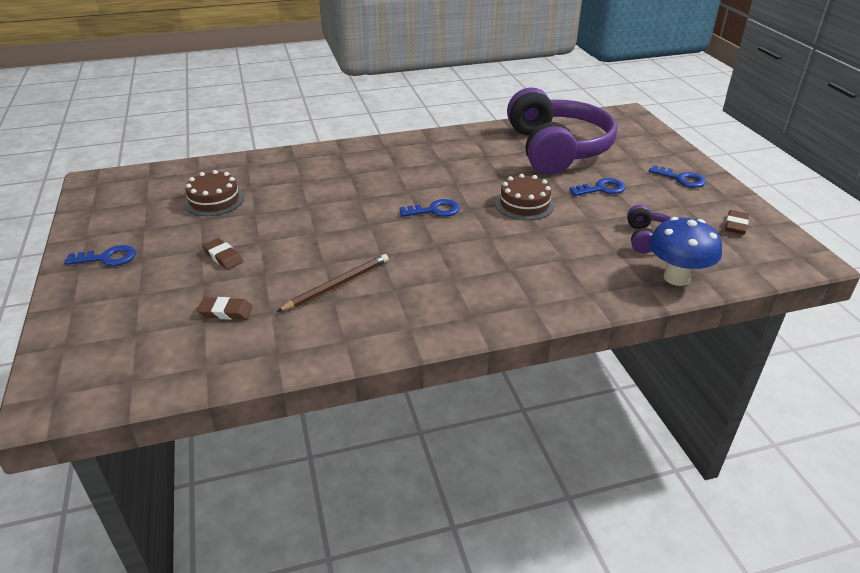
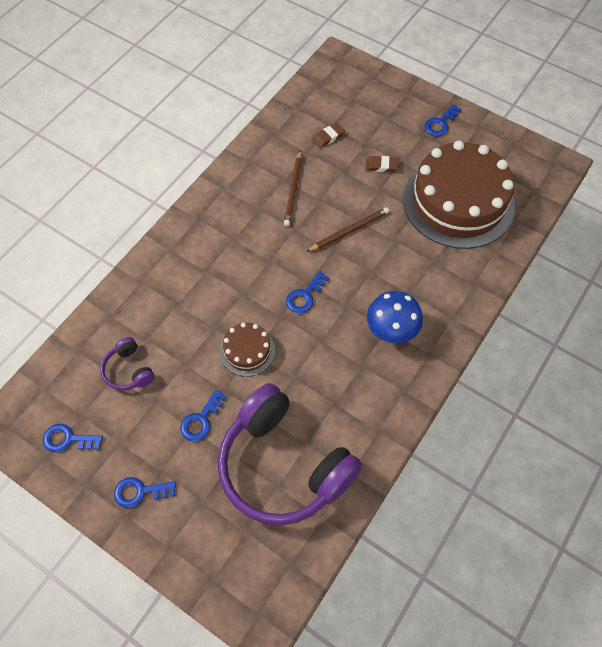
camera: 140 degrees right, 25 degrees up
(214, 200) = (458, 202): brown cake -> brown cake, size x2.24
(334, 229) = (349, 231): none -> brown pencil
(676, 278) = (91, 336): blue mushroom -> blue mushroom (391, 331)
(735, 225) = (68, 439): brown eraser -> blue key

